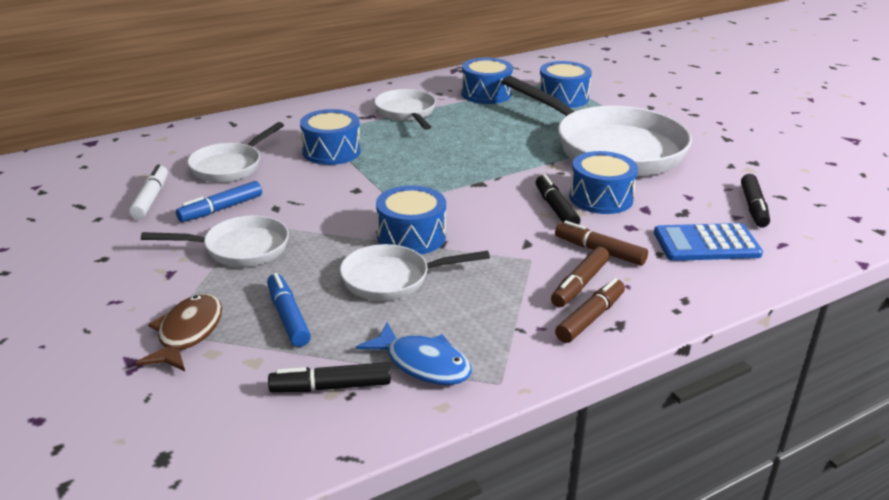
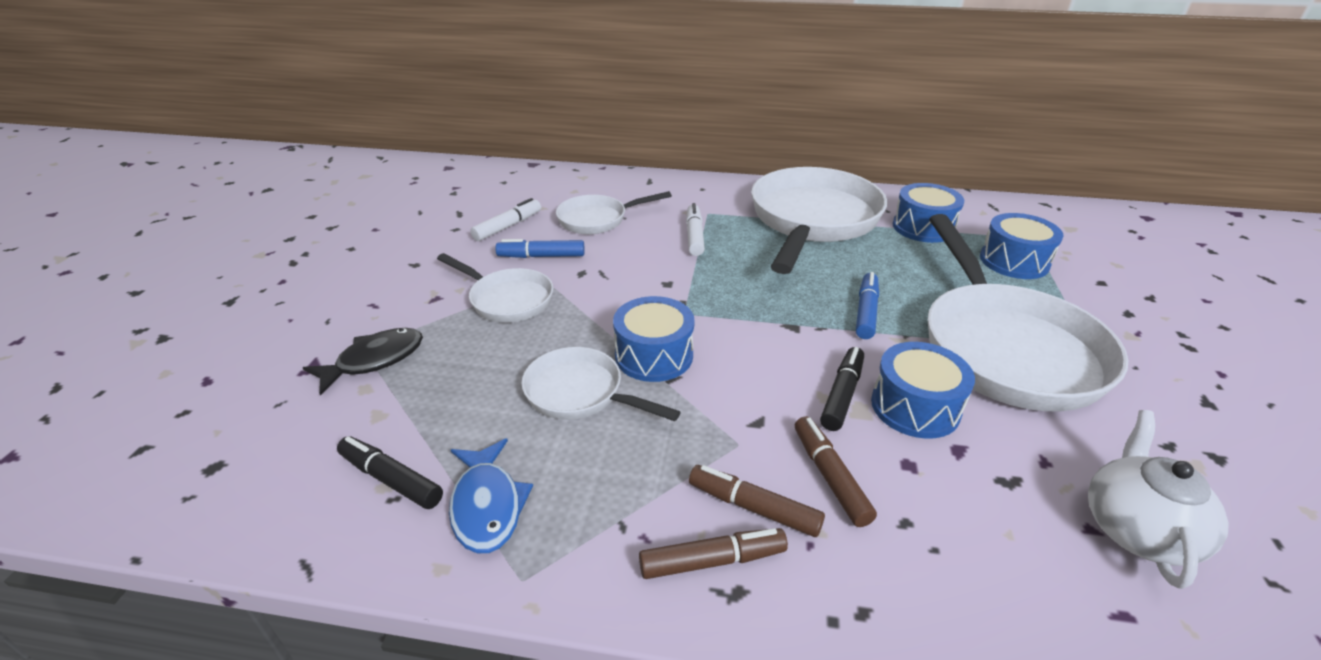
camera: 40 degrees right, 5 degrees up
(188, 333) = (374, 360): brown fish -> black fish
(288, 317) = (454, 386): blue marker -> blue marker (866, 312)
(331, 151) = (694, 236): blue drum -> white marker
(406, 113) = (812, 221): white pan -> white pan, size x1.94
(580, 284) = (754, 508): brown marker -> brown marker turned 45 degrees clockwise
(706, 244) = (992, 546): blue calculator -> none
(753, 207) = (1137, 528): black marker -> white teapot

